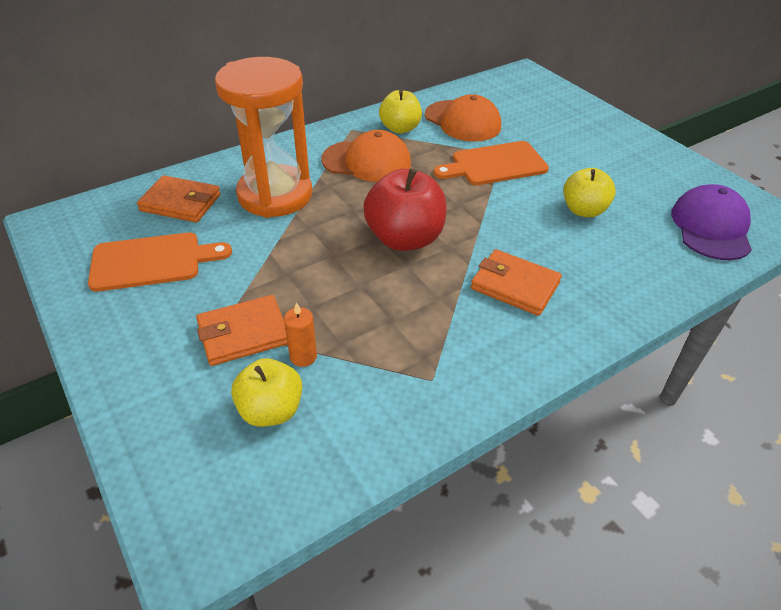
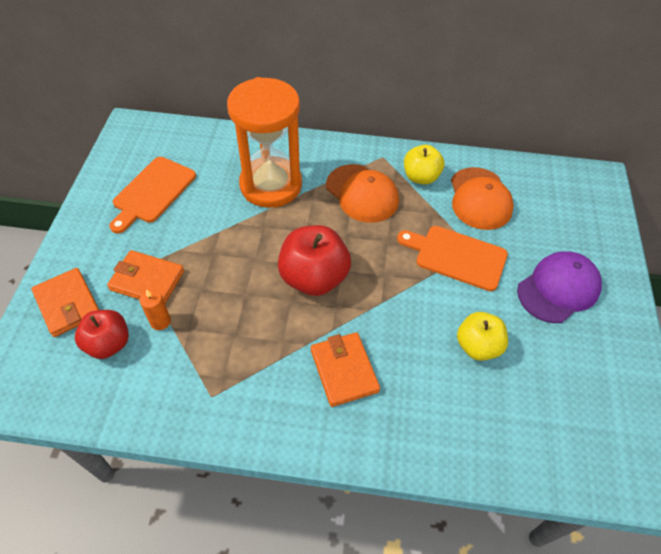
camera: 40 degrees right, 10 degrees up
(152, 261) = (152, 192): orange cutting board -> orange cutting board turned 90 degrees clockwise
(181, 203) = (210, 156): orange wallet -> orange wallet (68, 304)
(271, 410) = (108, 344): yellow apple -> red apple
(711, 227) = (572, 441): purple cap -> purple cap (558, 289)

